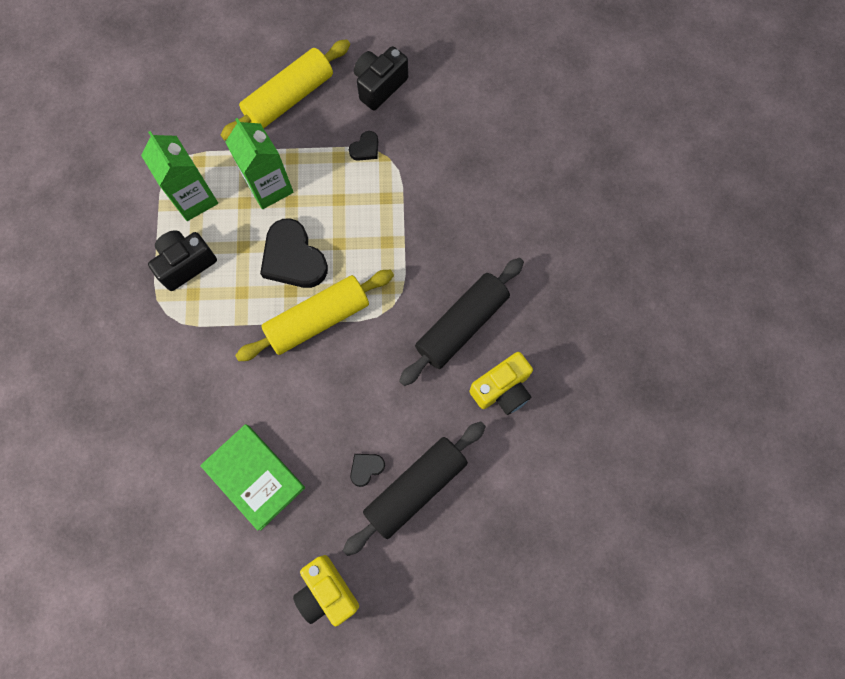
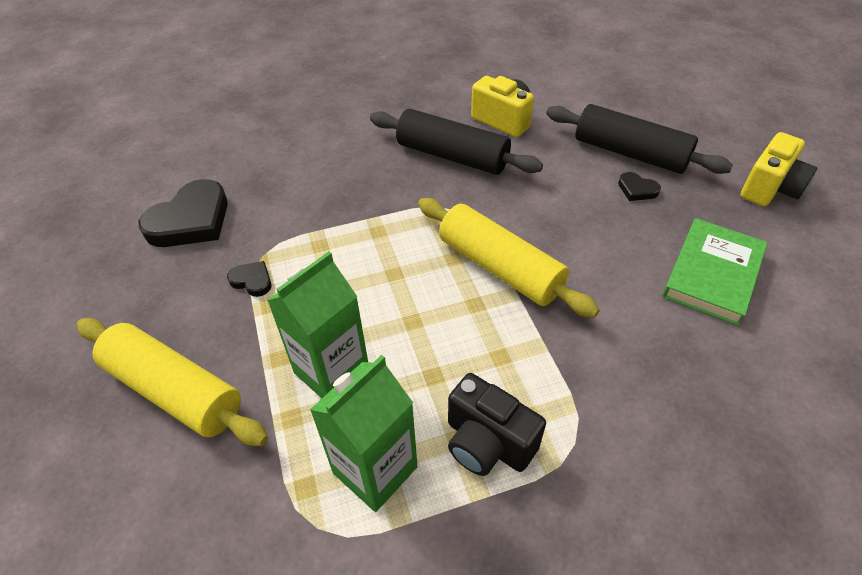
camera: 105 degrees left, 25 degrees down
(293, 258) = (430, 313): black heart -> black heart (191, 220)
(379, 86) = (152, 289): black camera -> none

